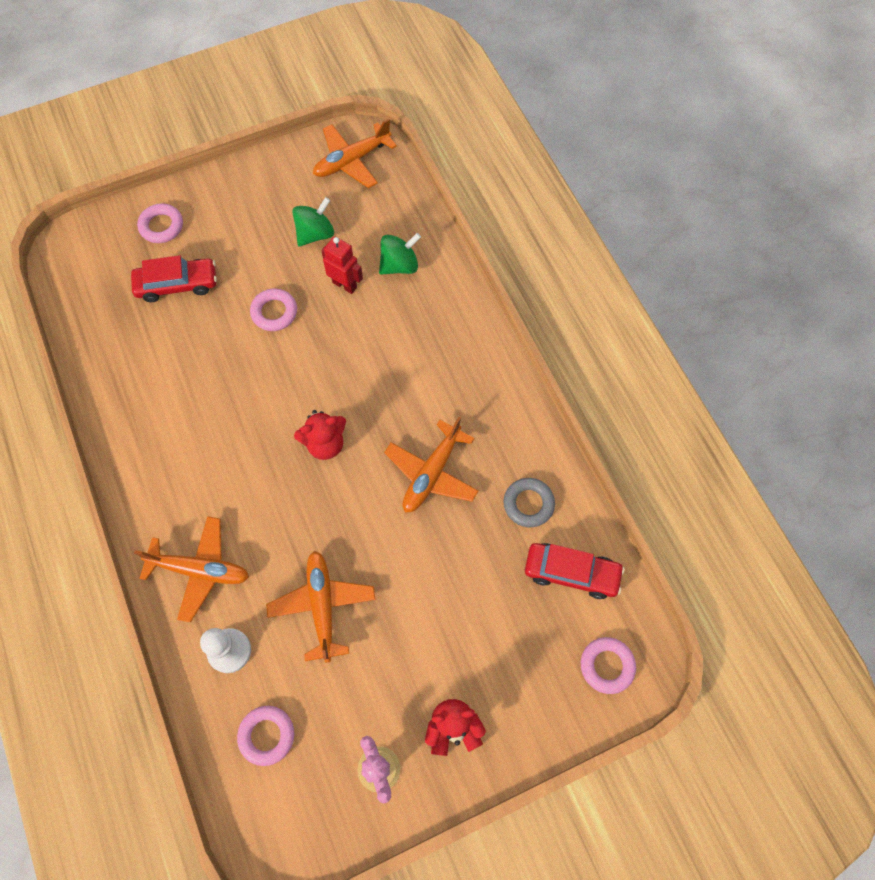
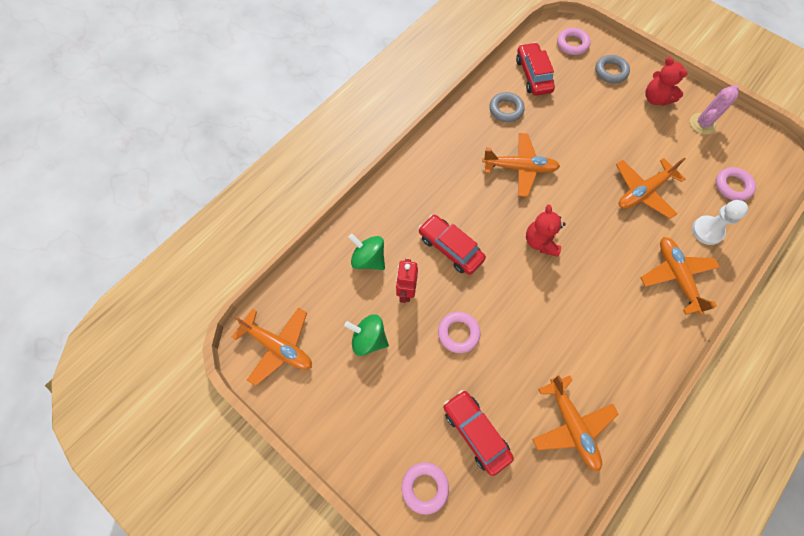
camera: 115 degrees left, 0 degrees up
(129, 367) = (571, 425): none -> orange plane
(325, 443) = (540, 242): red teddy bear -> red teddy bear turned 135 degrees counterclockwise
(369, 347) = (450, 248): none -> red car
(530, 692) = (610, 71): none -> grey ring

